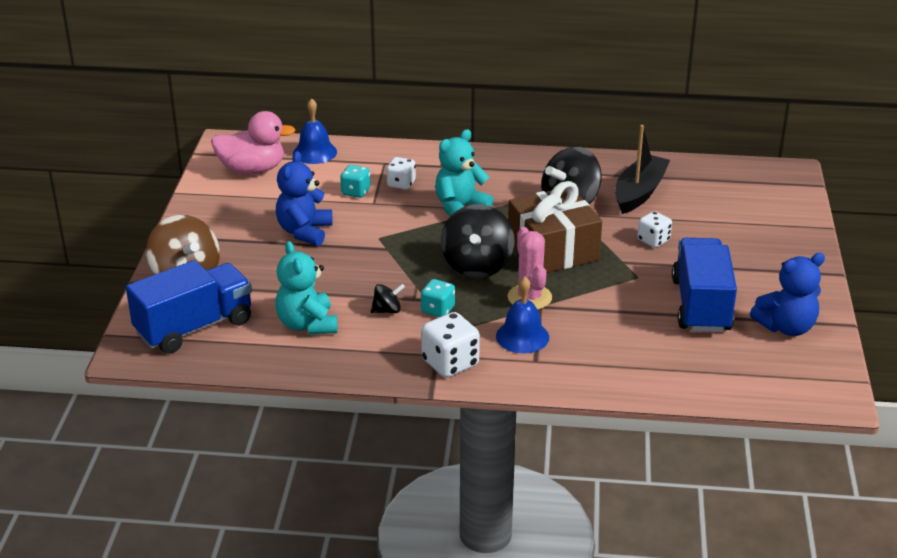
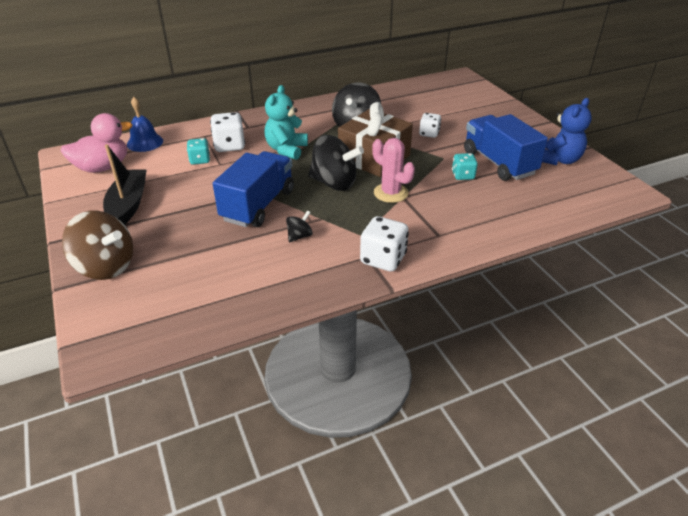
camera: 30 degrees left, 5 degrees up
(194, 327) = (147, 308): blue truck -> blue truck (258, 205)
(304, 232) = (183, 199): blue teddy bear -> none
(307, 324) = (245, 269): turquoise teddy bear -> none
(401, 184) = (229, 146): white dice -> white dice, size x1.56
(438, 310) = (336, 223): turquoise dice -> turquoise dice (463, 175)
(477, 265) = (334, 183): black spinning top -> black spinning top turned 45 degrees counterclockwise
(522, 336) = (413, 221): blue bell -> none
(639, 192) = (391, 109): black boat -> black boat (128, 205)

